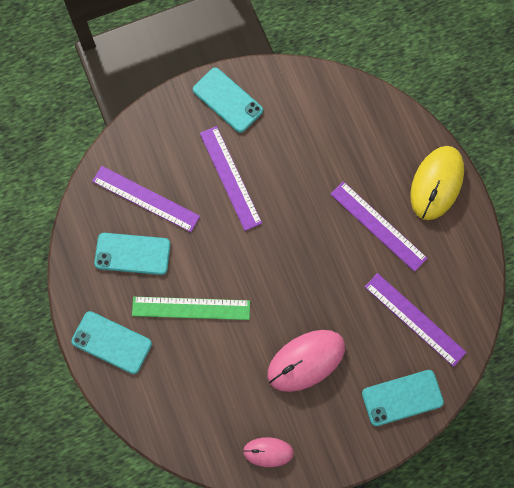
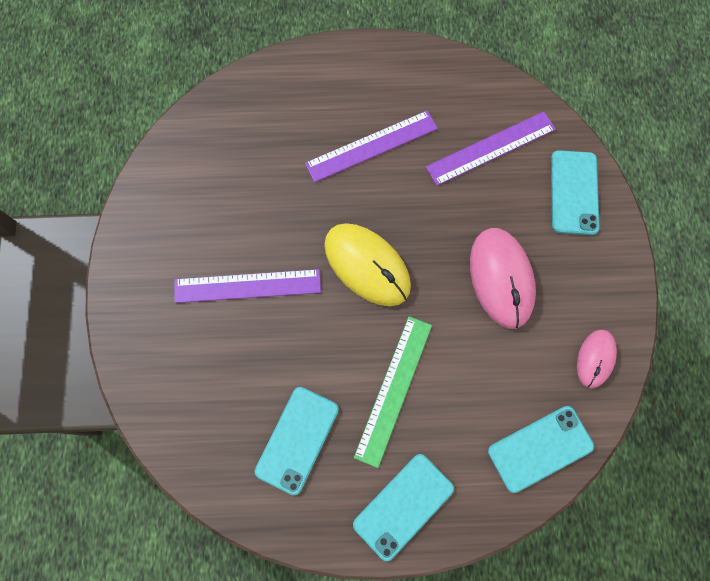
camera: 70 degrees left, 0 degrees up
(146, 198) = (231, 398): purple ruler -> none
(227, 100) = (147, 255): turquoise phone -> turquoise phone (540, 448)
(436, 183) = (347, 71): yellow mouse -> yellow mouse (367, 265)

